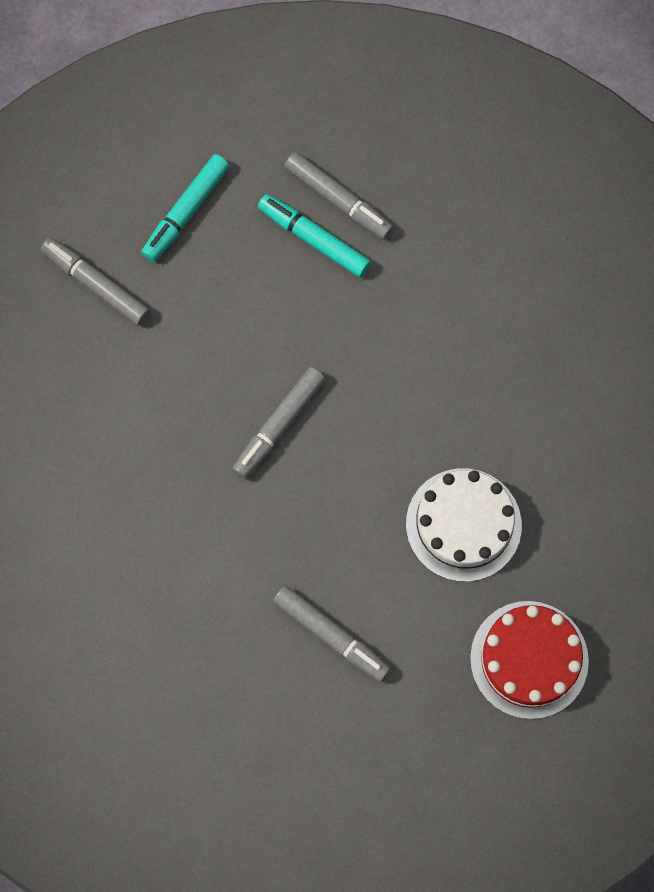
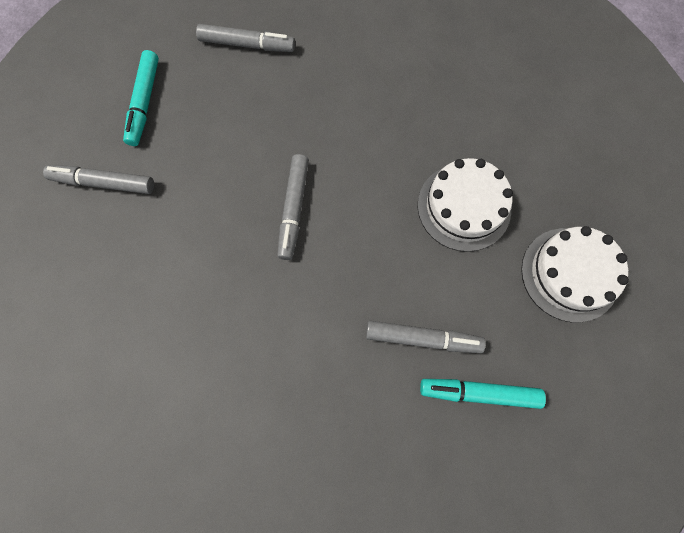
camera: 30 degrees left, 0 degrees up
(314, 239) = (245, 76): turquoise marker -> turquoise marker (479, 392)
(529, 659) = (569, 274): red cake -> white cake

